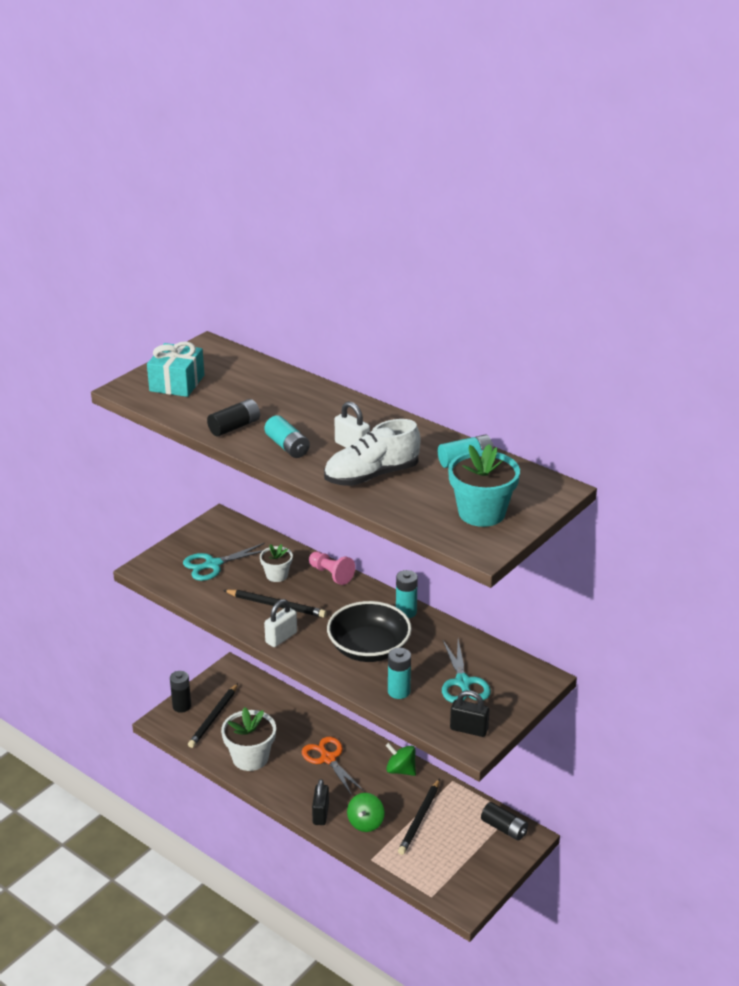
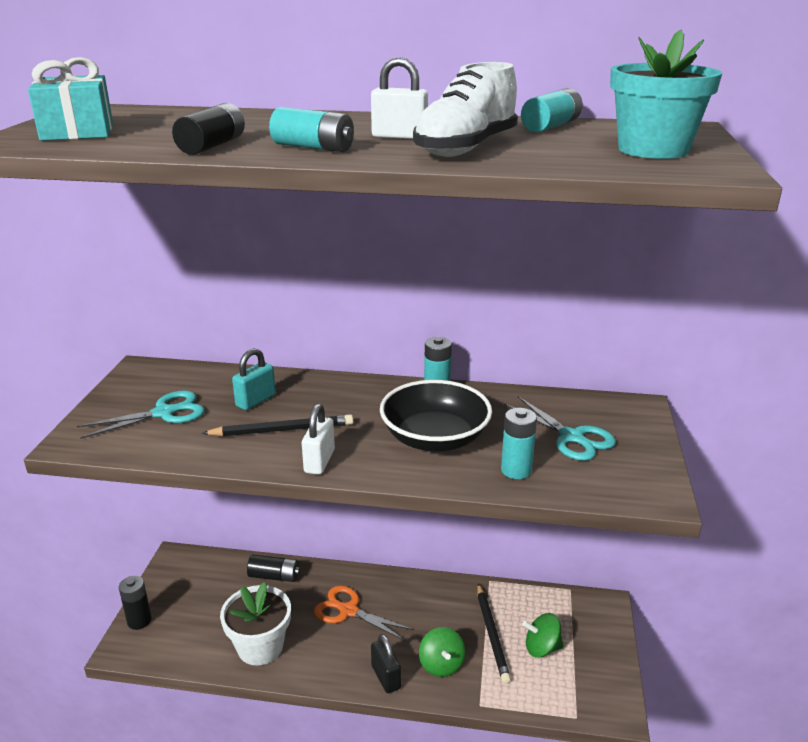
camera: 30 degrees left, 5 degrees down
(213, 565) = (164, 413): turquoise scissors -> turquoise scissors turned 150 degrees counterclockwise
(214, 717) = (187, 618): black pencil -> none
(277, 575) = (256, 400): white flower pot -> turquoise padlock
(331, 574) = (319, 382): pink pawn -> none
(401, 770) = (432, 591): green spinning top -> green spinning top (541, 648)
(469, 729) = (635, 481): black padlock -> none
(504, 828) = (577, 607): black battery -> black battery (274, 576)

